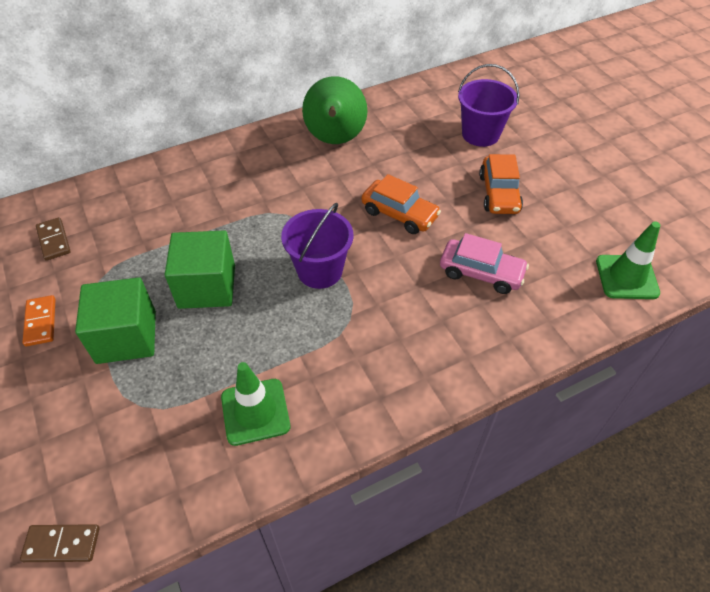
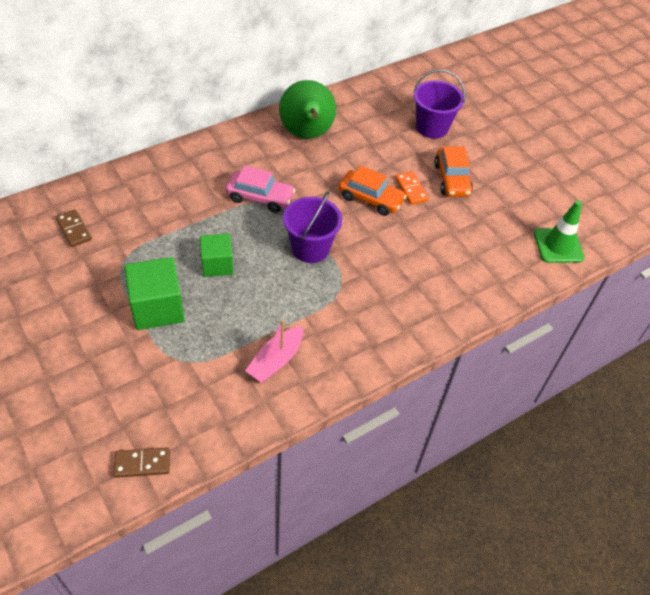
camera: 10 degrees left, 0 degrees up
(40, 322) = (80, 298): orange domino -> orange domino (411, 189)
(207, 286) = (217, 264): green cube -> green cube, size x0.66
(255, 411) = (276, 361): green traffic cone -> pink boat
(481, 273) = (443, 246): pink car -> pink car (260, 197)

